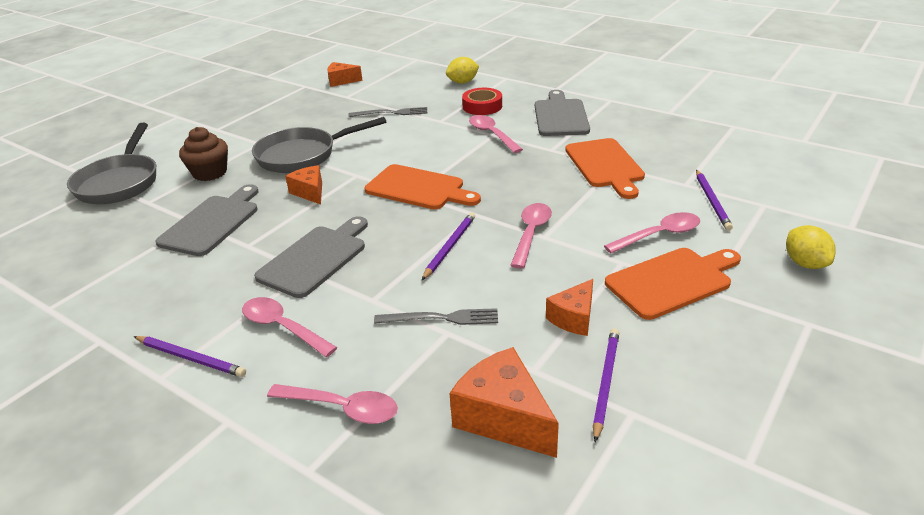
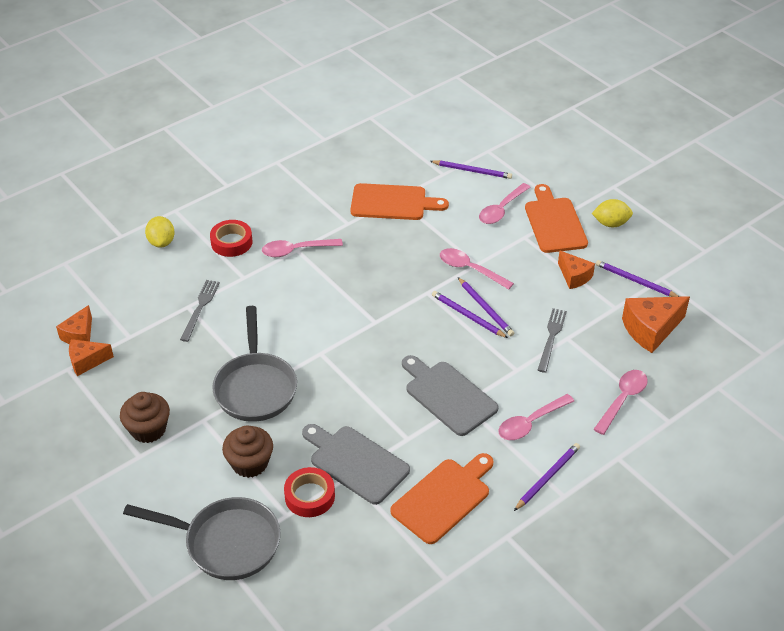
camera: 75 degrees left, 10 degrees up
(169, 208) = (309, 496): none -> red tape
(245, 126) = (148, 429): none -> brown cupcake
(310, 192) = (336, 389): orange cheese -> orange cheese (87, 361)
(418, 188) = (369, 317): orange cutting board -> orange cutting board (444, 498)
(469, 257) = (485, 308): none -> purple pencil
(560, 116) = (288, 200): grey cutting board -> none
(659, 235) = (501, 209): pink spoon -> pink spoon turned 135 degrees counterclockwise
(805, 263) = (559, 163): yellow lemon -> yellow lemon (610, 223)

